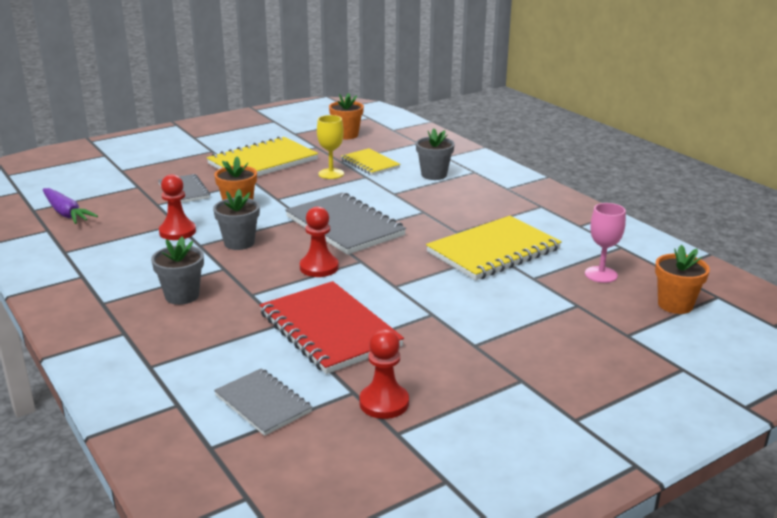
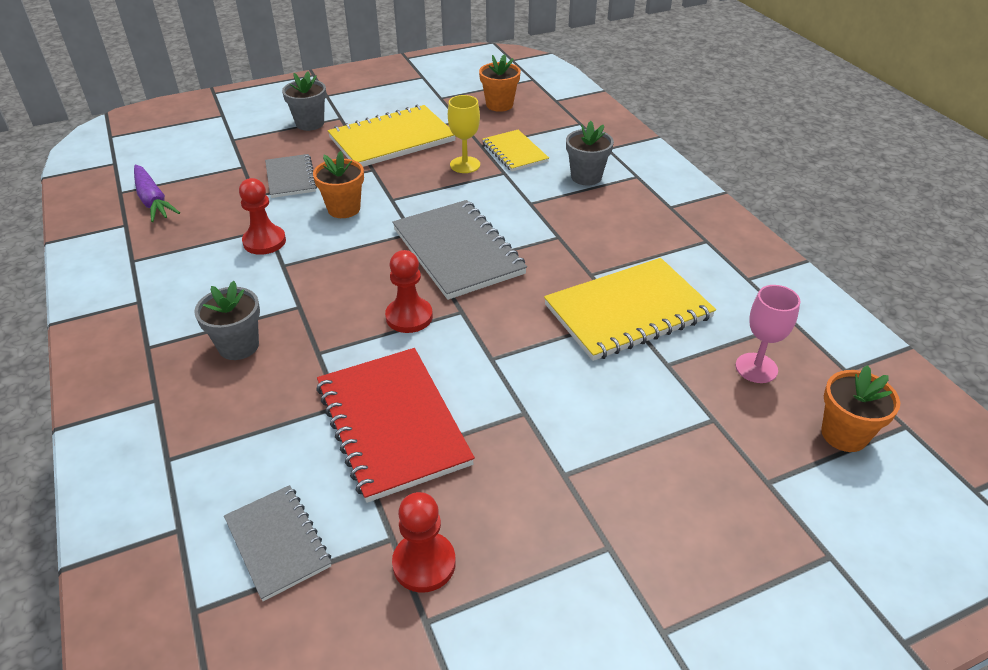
camera: 10 degrees right, 15 degrees up
(239, 243) = (328, 266): grey flower pot -> grey flower pot (310, 123)

